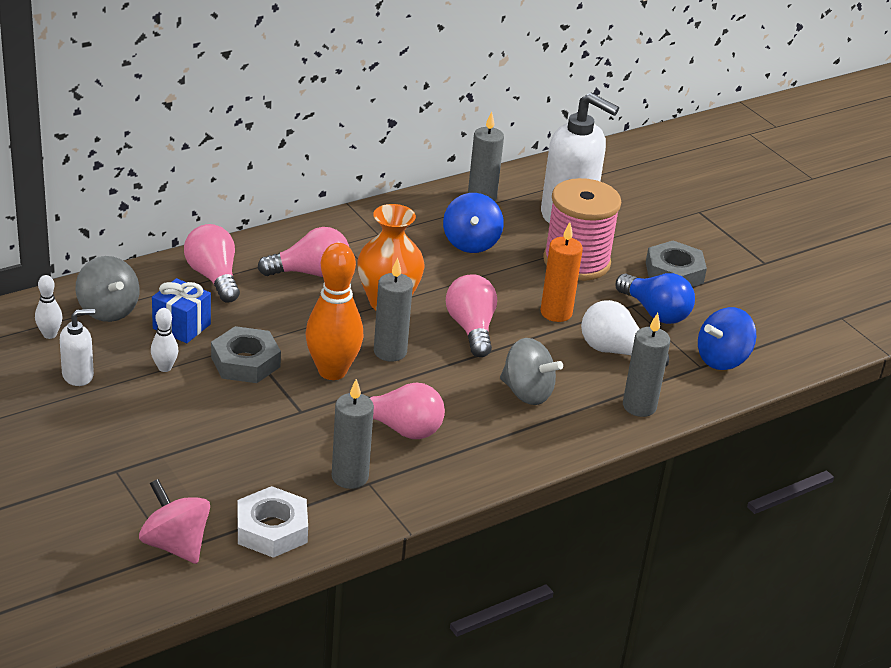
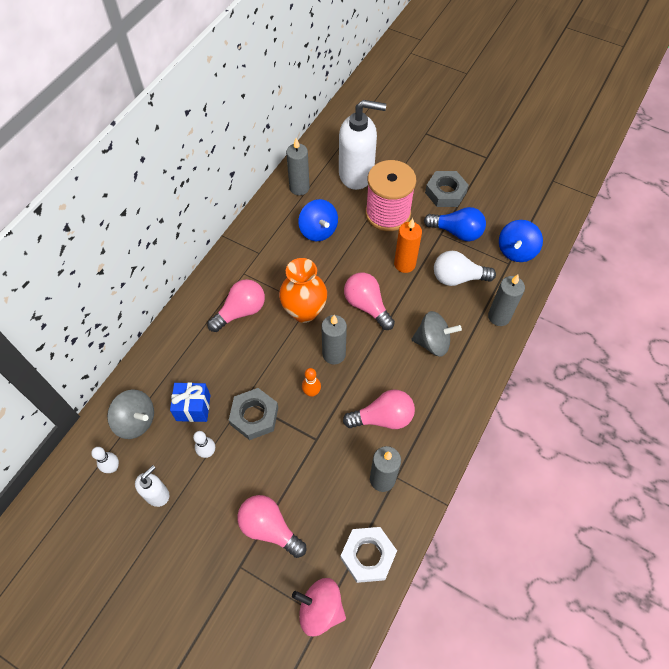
camera: 25 degrees left, 25 degrees up
(214, 277) = (184, 350): pink light bulb -> pink light bulb (269, 528)
(332, 371) = (311, 392): orange bowling pin -> orange bowling pin, size x0.47

